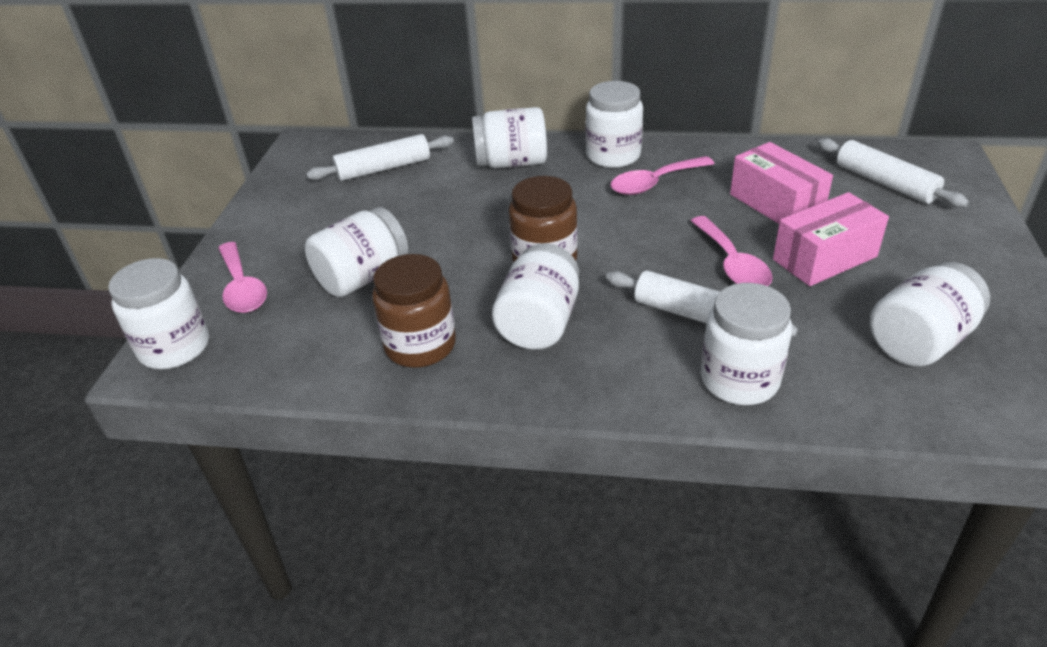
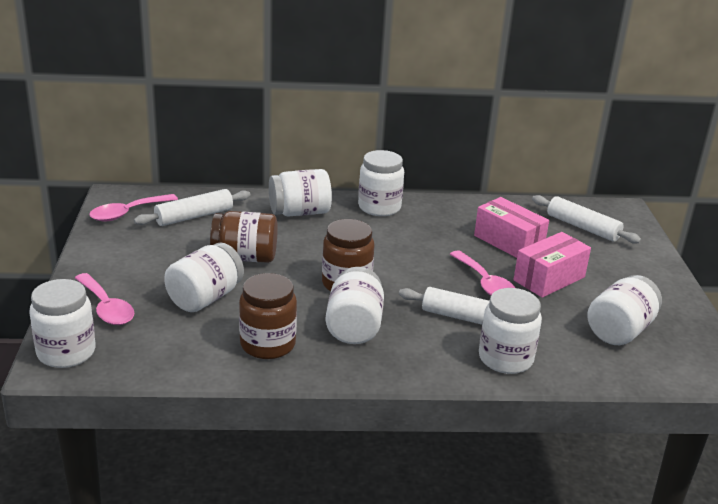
camera: 15 degrees left, 10 degrees down
(427, 222) = (245, 257): none -> brown jar
(654, 183) = (416, 227): pink spoon -> pink spoon (127, 213)

